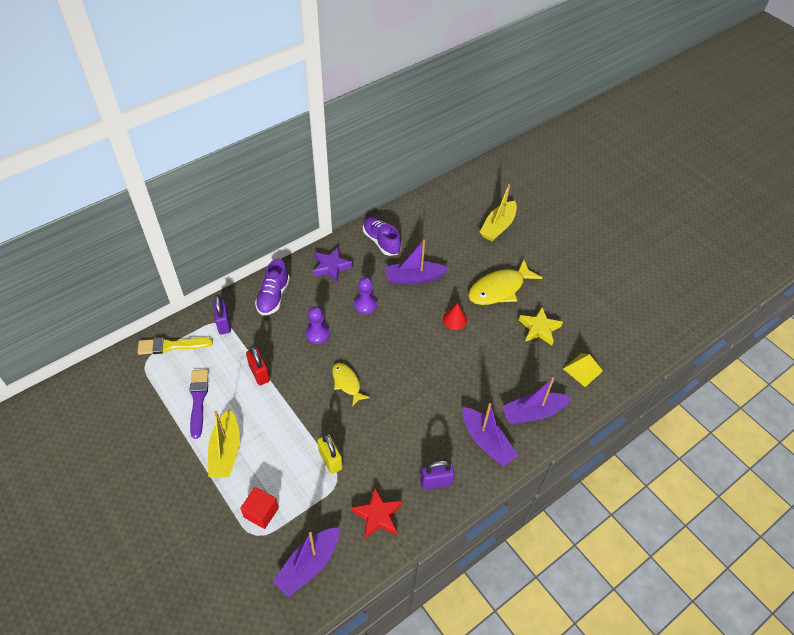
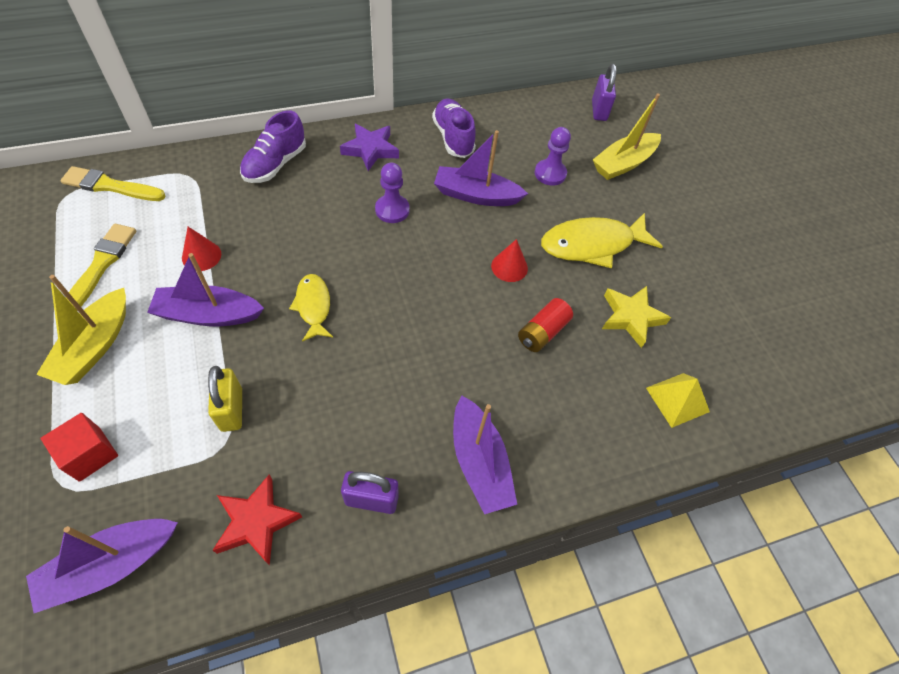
camera: 15 degrees right, 5 degrees up
(198, 400) = (101, 265): purple brush -> yellow brush
(223, 324) = (192, 178): purple padlock -> purple padlock (599, 111)
(259, 373) = (201, 256): red padlock -> red cone
(317, 334) = (307, 228): purple pawn -> purple pawn (550, 173)
(491, 354) = (542, 332): none -> red battery
(533, 413) = (572, 441): purple boat -> purple boat (208, 315)

